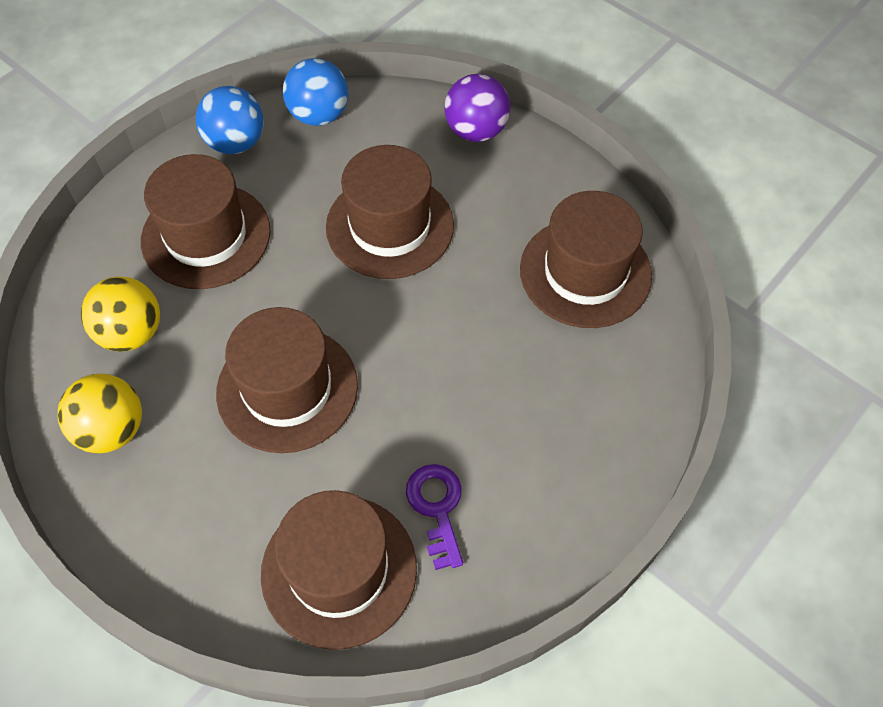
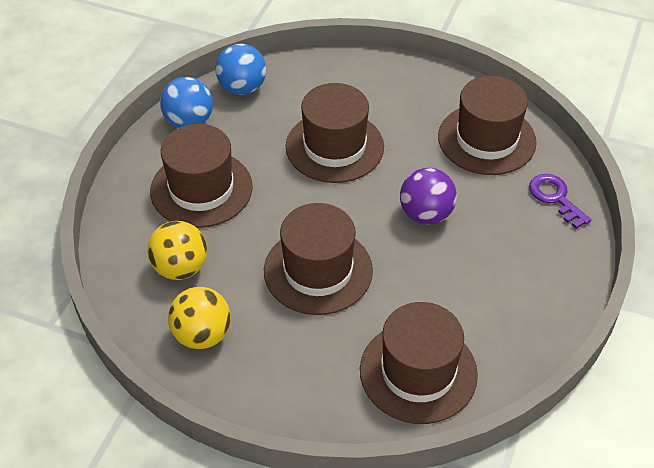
camera: 20 degrees left, 10 degrees down
(437, 508) = (464, 313): purple key -> purple key (555, 198)
(476, 130) = (363, 70): purple ball -> purple ball (426, 214)

